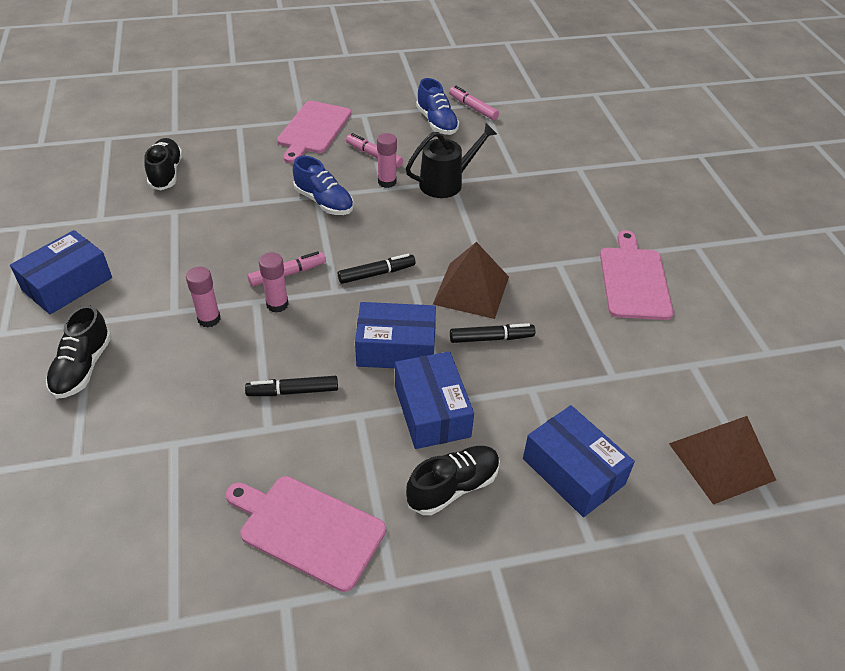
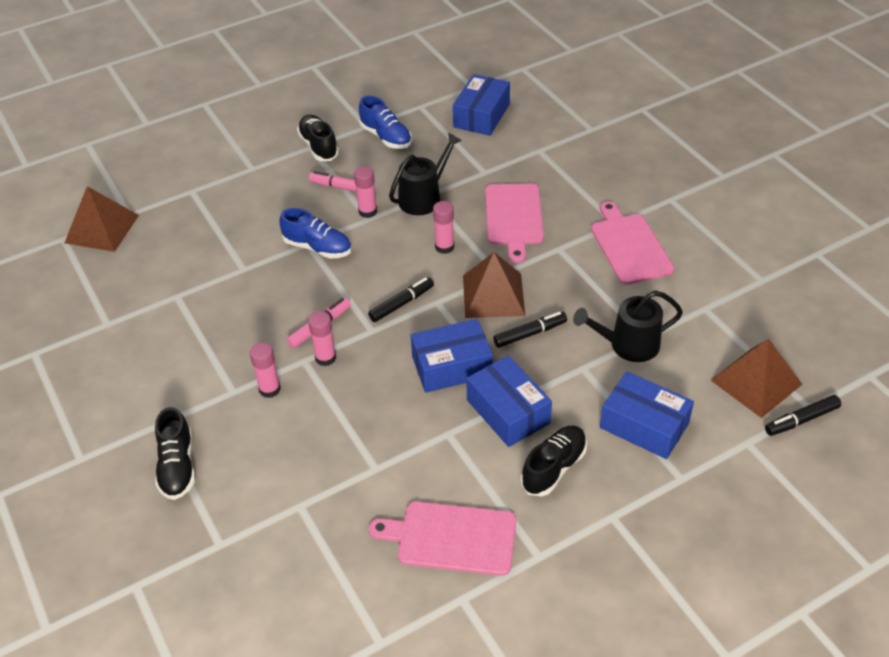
camera: 15 degrees left, 0 degrees up
(67, 284) = (114, 396): blue box -> blue box (481, 116)
(145, 138) = (102, 229): none -> brown pyramid
(166, 173) = (146, 260): black shoe -> black shoe (318, 146)
(293, 391) = (380, 431): black marker -> black marker (801, 420)
(313, 129) = (268, 176): pink cutting board -> pink cutting board (513, 217)
(444, 232) = (444, 247): none -> pink glue stick
(473, 108) = (413, 112): pink marker -> none
(591, 379) = (628, 345): none -> black watering can

